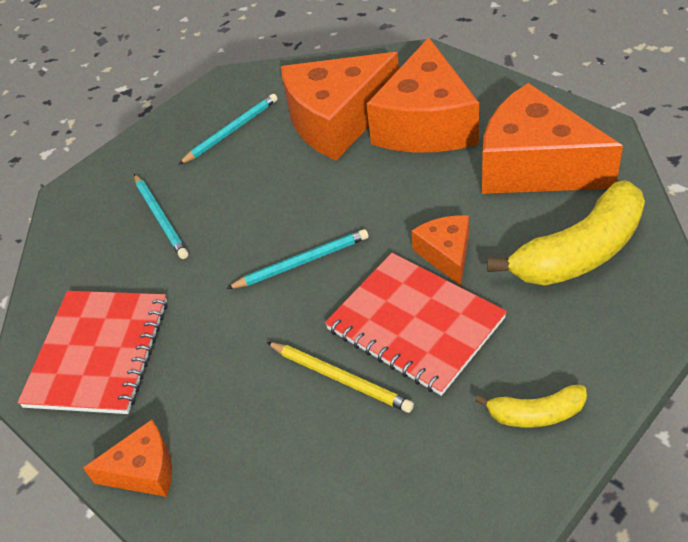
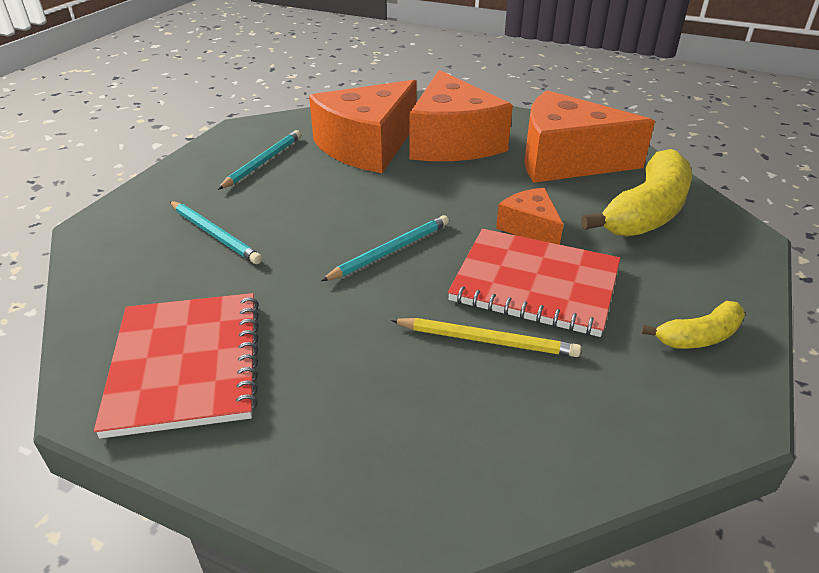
camera: 25 degrees left, 10 degrees down
(144, 470) = (298, 475): orange cheese -> none

